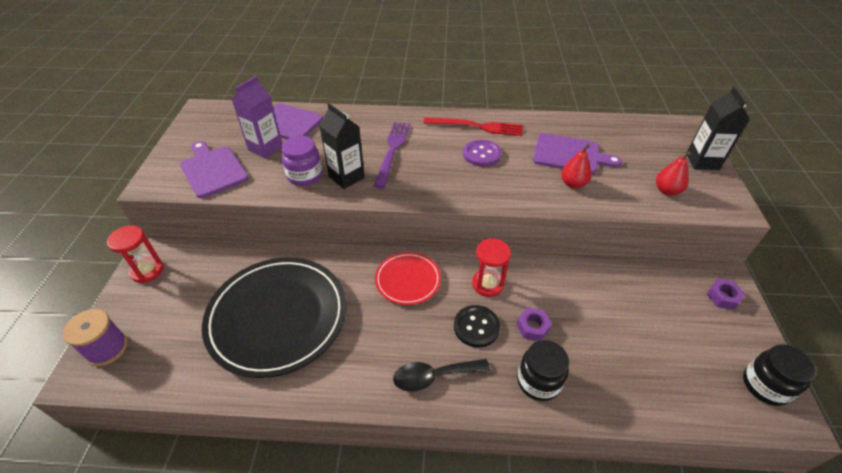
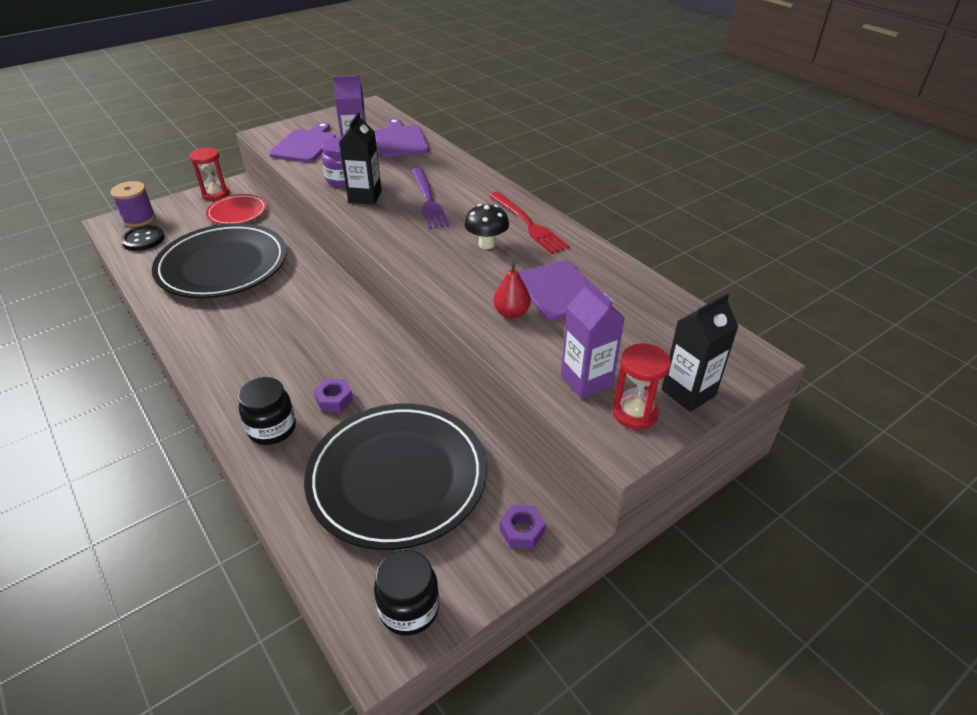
camera: 50 degrees right, 5 degrees down
(392, 151) = (428, 200): purple fork -> purple fork turned 105 degrees clockwise
(408, 280) = (321, 305): red plate -> red plate (237, 212)
(434, 376) = (229, 366): black spoon -> none
(476, 327) = (303, 366): black button -> black button (143, 239)
(481, 154) = (486, 244): purple button -> black mushroom
(487, 284) = (361, 350): red hourglass -> red hourglass (635, 413)
(641, 332) = (397, 477): none -> black plate
(667, 190) = (586, 381): red pear -> purple carton

